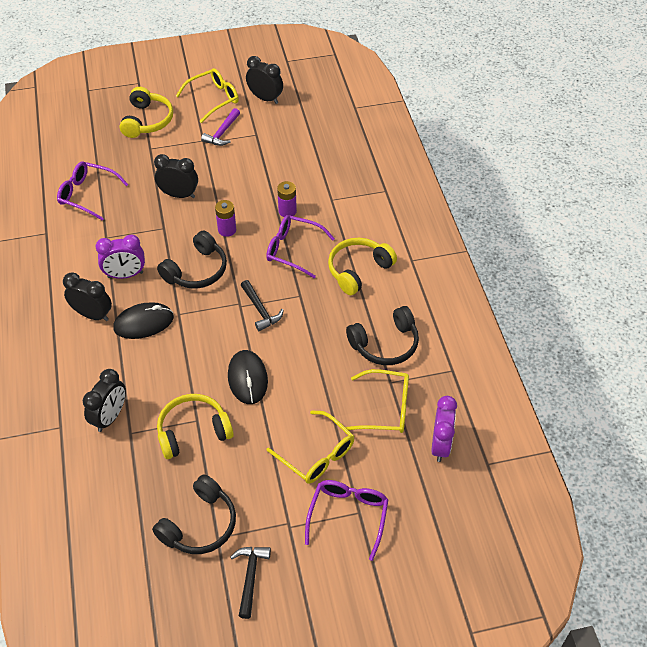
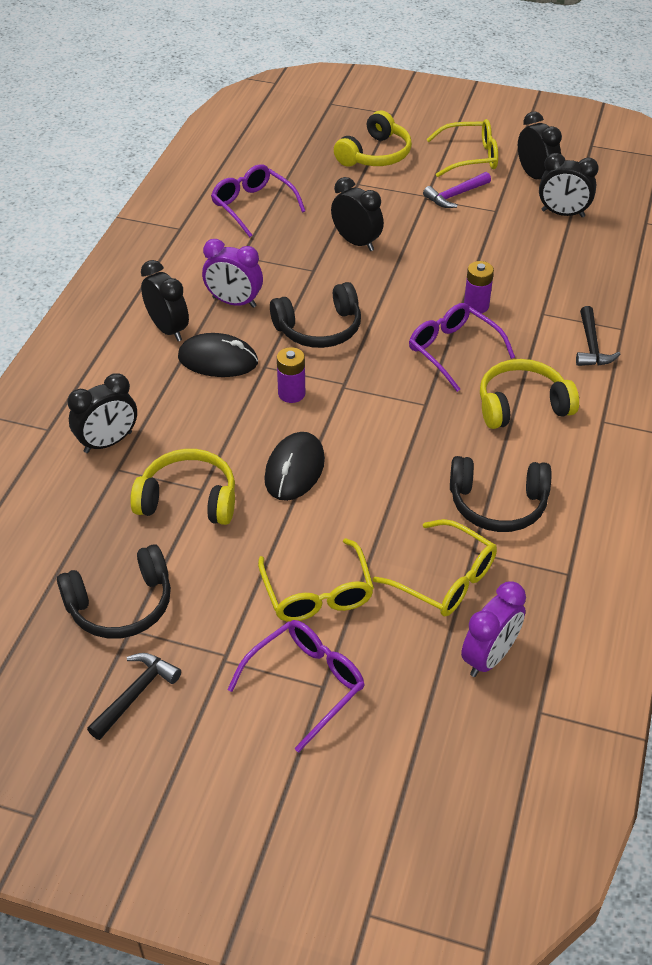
camera: 30 degrees right, 5 degrees down
(227, 230) = (387, 299): purple battery -> purple battery (291, 393)
(260, 310) = (364, 401): black hammer -> black hammer (591, 346)
(300, 120) = (562, 214): none -> black clock

